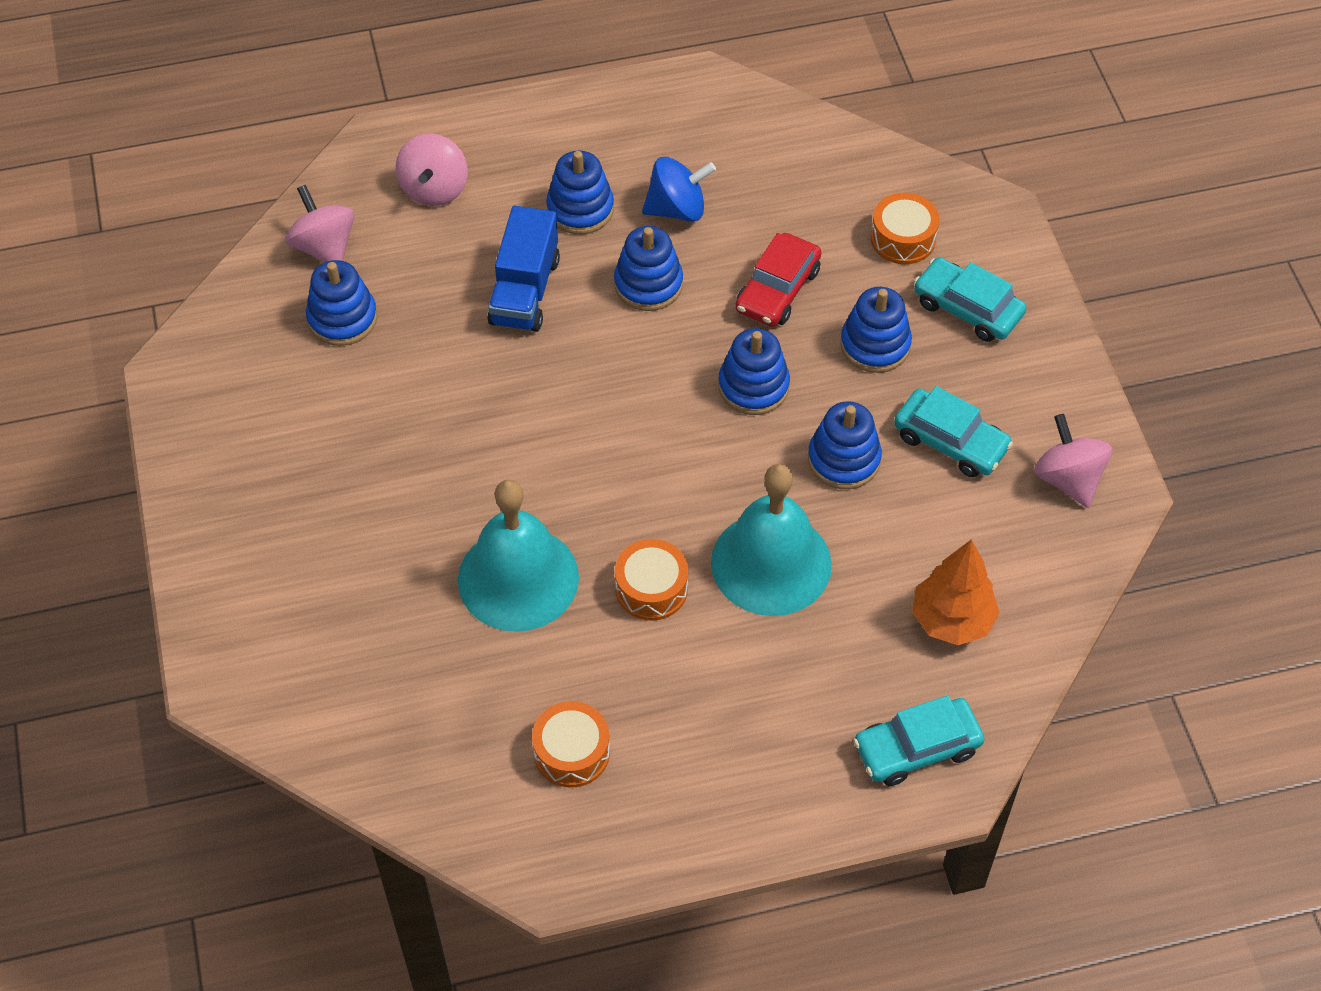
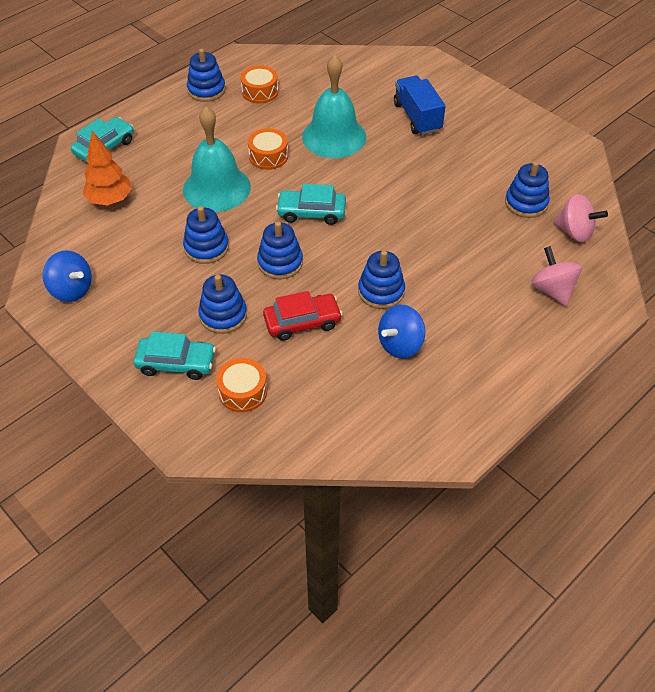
camera: 150 degrees right, 5 degrees down
(525, 291) = (446, 257): blue truck -> blue truck (417, 117)
(580, 209) = (458, 317): blue stacking toy -> blue stacking toy (206, 90)
(778, 290) = (302, 322): red car -> red car turned 75 degrees clockwise
(950, 441) = (150, 281): turquoise car -> turquoise car (311, 212)
(1068, 479) = (71, 290): pink spinning top -> blue spinning top

